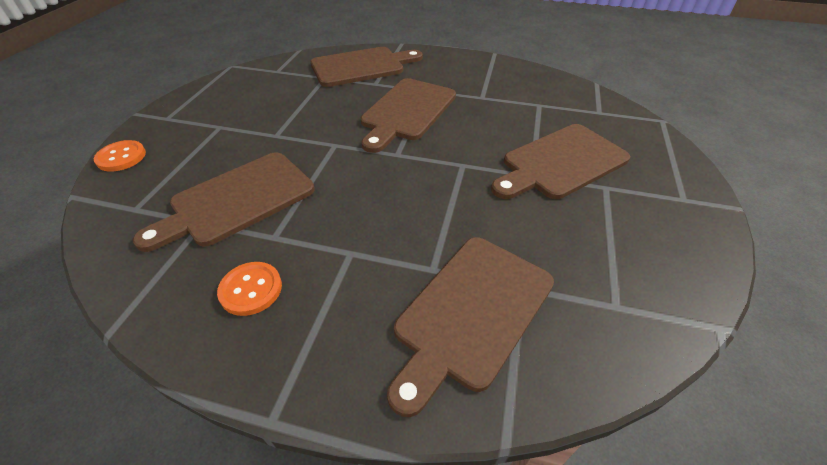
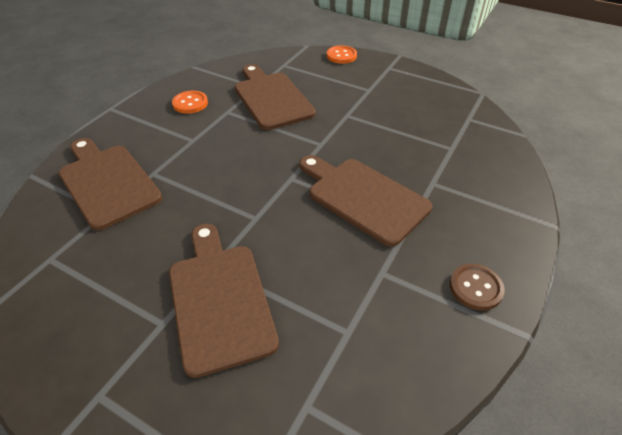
camera: 105 degrees right, 0 degrees up
(361, 67) = (477, 178): brown cutting board -> none
(471, 66) = (475, 288): none -> brown button

